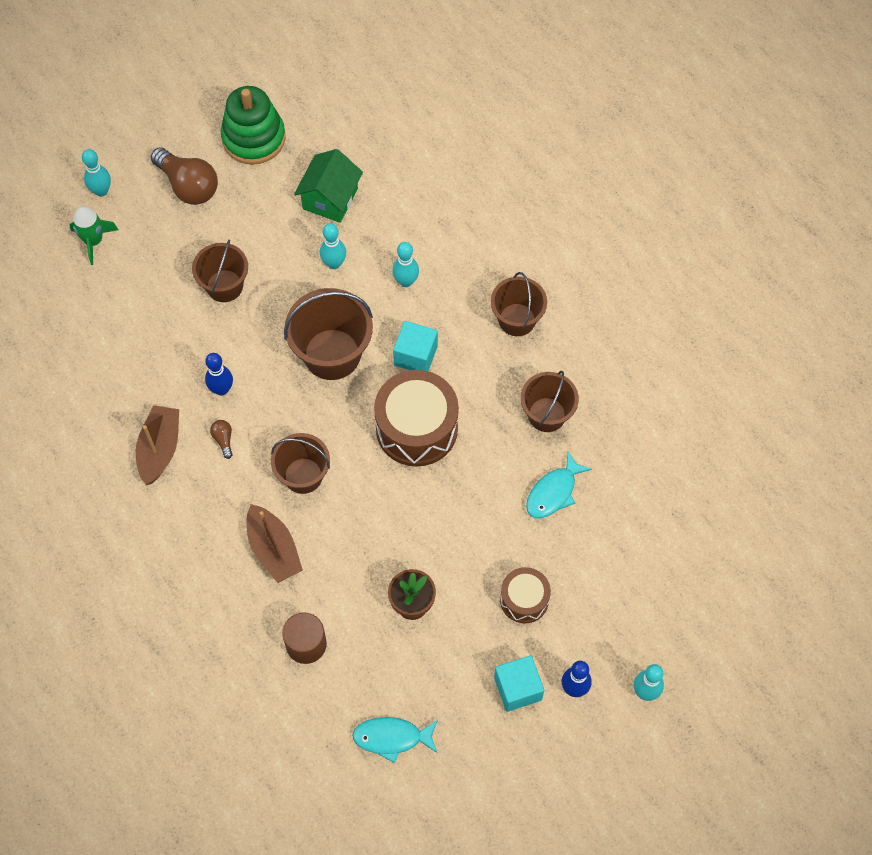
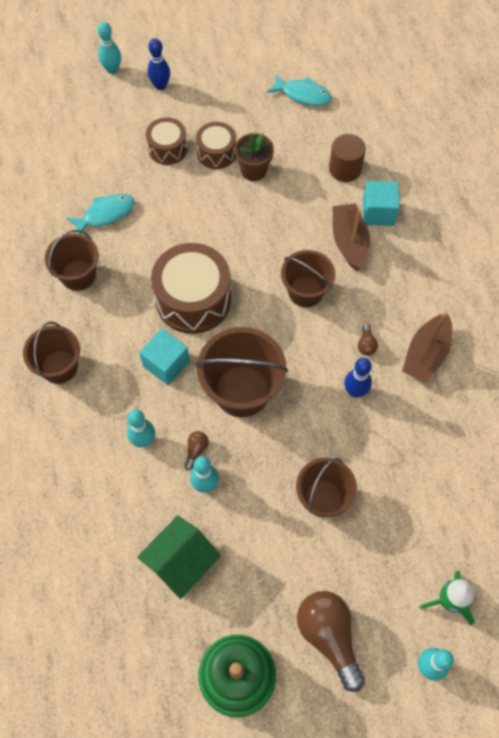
camera: 160 degrees left, 0 degrees up
(354, 288) = (196, 450): none -> brown light bulb
(464, 614) = (216, 153): none -> brown drum
(518, 688) = (200, 97): turquoise cube -> turquoise cube (378, 212)

